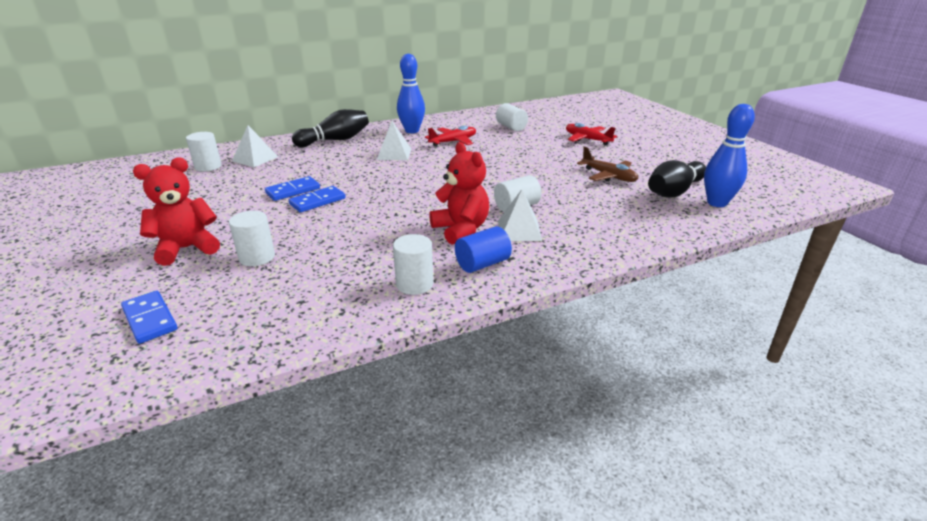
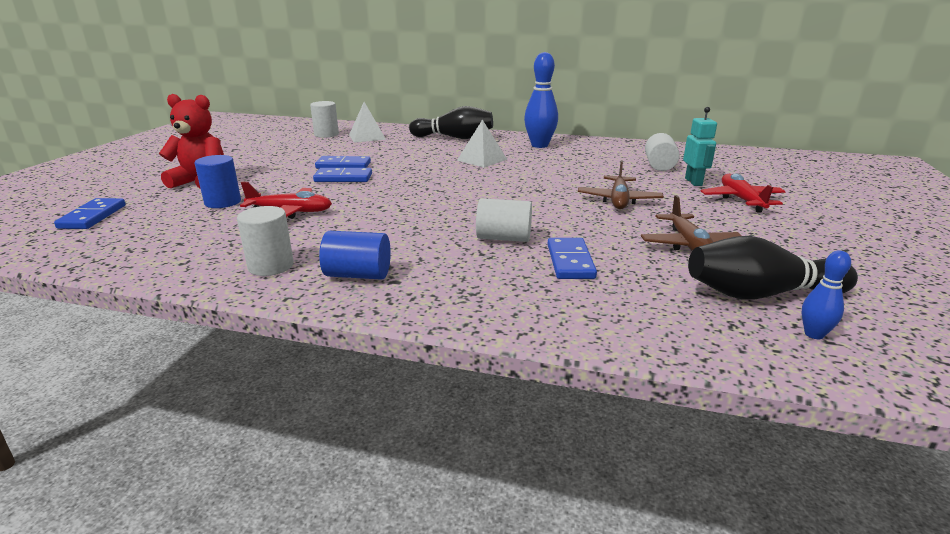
camera: 40 degrees right, 5 degrees down
(257, 257) = (223, 202): white cylinder -> blue cylinder
(453, 142) = (562, 163): red plane -> red plane (291, 212)
(461, 230) = (404, 238): red teddy bear -> none
(519, 230) = (458, 260): white pyramid -> none
(531, 159) = (618, 200): none -> brown plane
(547, 134) = (693, 182): none -> turquoise robot
(574, 207) = (570, 261): none -> blue domino
(717, 203) = (814, 334): blue bowling pin -> blue bowling pin, size x0.50

